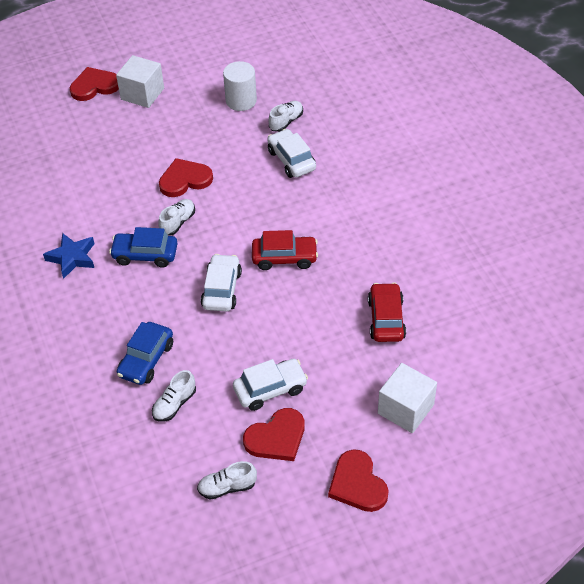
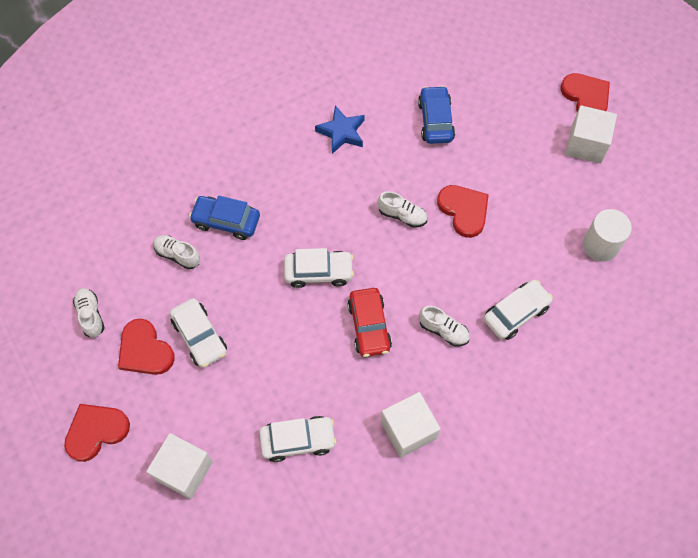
camera: 80 degrees right, 15 degrees up
(145, 255) = (354, 194): blue car -> blue car (435, 121)
(286, 122) = (577, 299): white shoe -> white shoe (443, 330)
(385, 241) = (408, 430): none -> white cube
(386, 319) = (298, 440): red car -> white car

